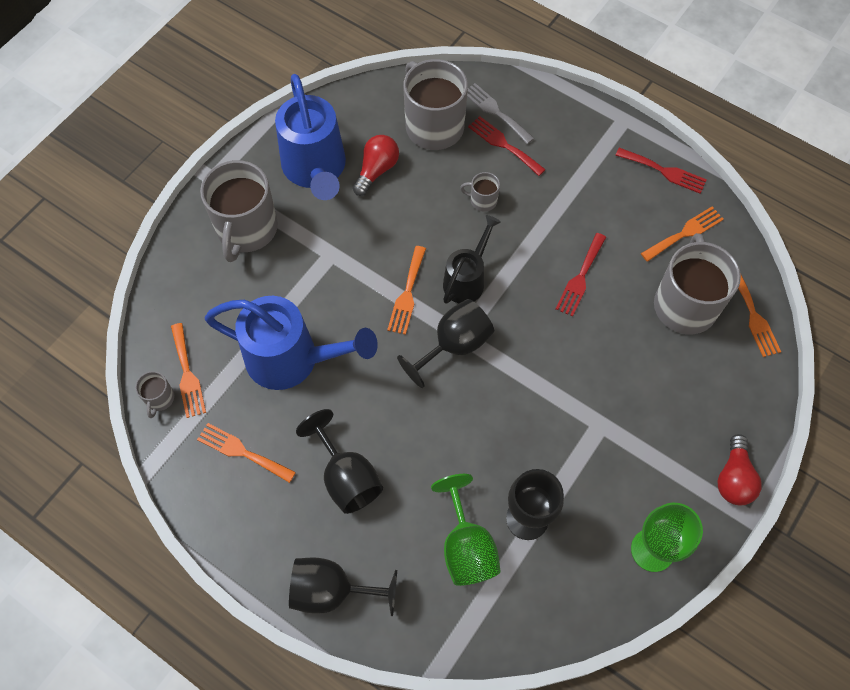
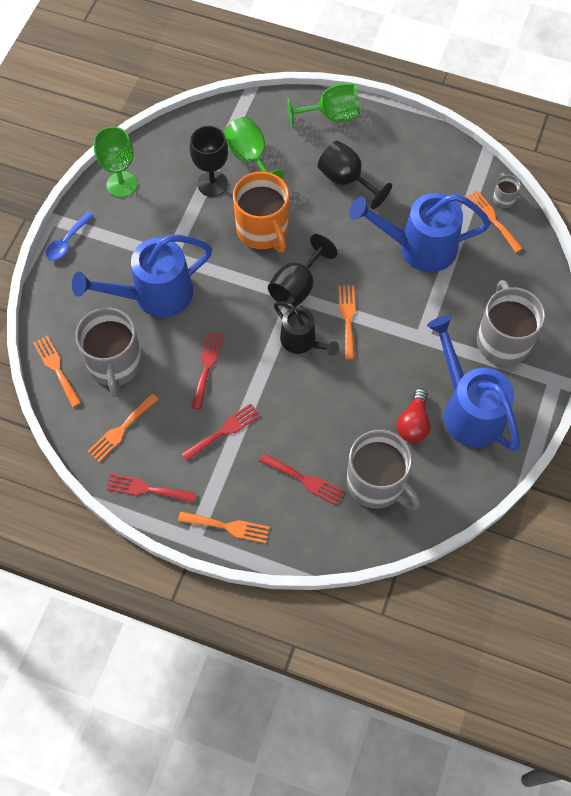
camera: 165 degrees right, 0 degrees up
(242, 452) = (426, 179): orange fork -> orange fork (228, 527)
(332, 591) = (331, 115): black goblet -> green goblet
(467, 279) = (302, 342): black watering can -> black watering can turned 60 degrees counterclockwise
(476, 431) = (263, 230): none -> orange mug
(482, 200) = (308, 417): grey mug -> none
(495, 112) = (322, 515): grey fork -> none
(575, 207) = (224, 431): none -> red fork
(629, 376) = (154, 295): none -> blue watering can
(733, 478) = (67, 242): red light bulb -> blue spoon

